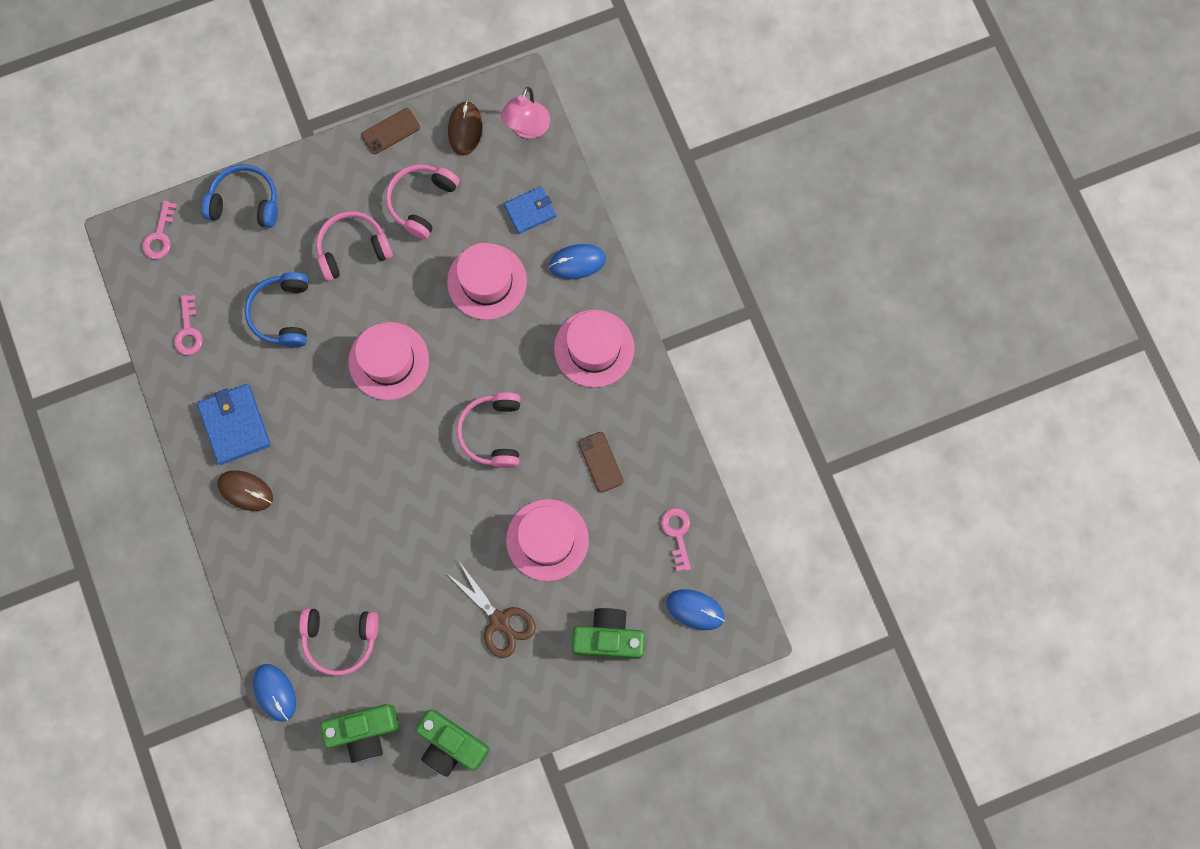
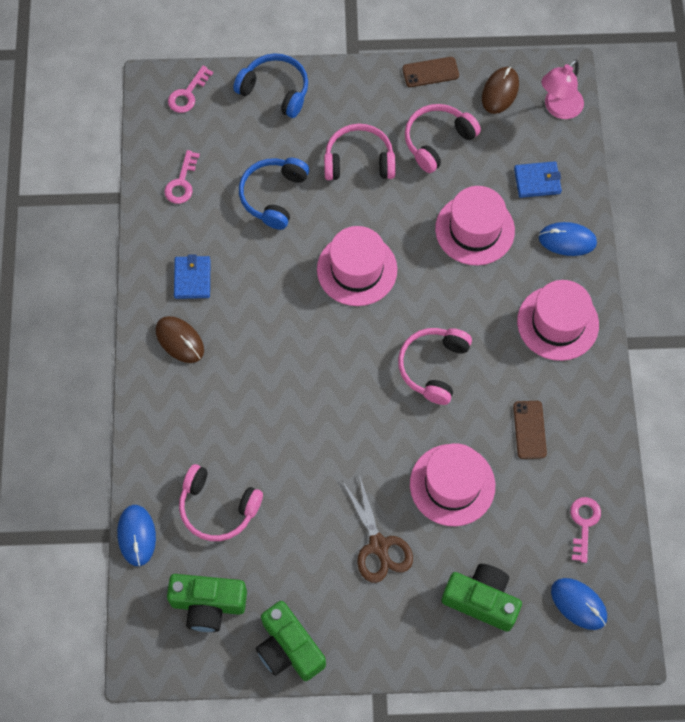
camera: 20 degrees right, 10 degrees down
(235, 425) = (192, 278): blue wallet -> blue wallet, size x0.65

